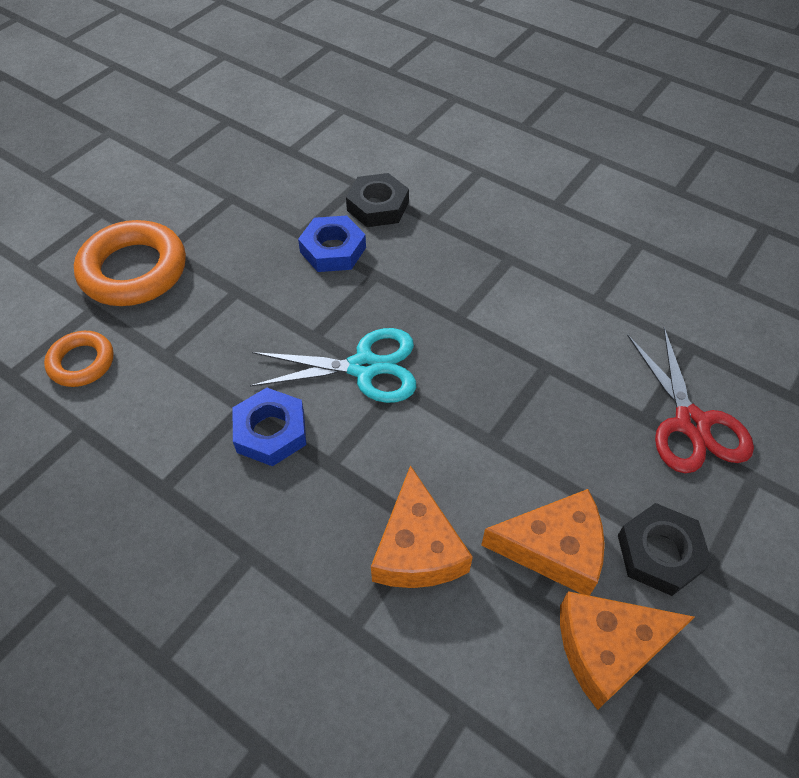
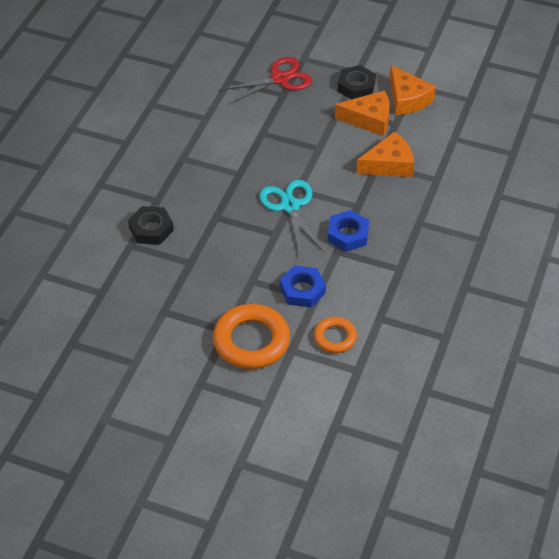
camera: 105 degrees left, 5 degrees down
(333, 250) = (200, 242): blue nut -> blue nut (302, 290)
(554, 548) = (369, 119): orange cheese -> orange cheese turned 105 degrees clockwise

